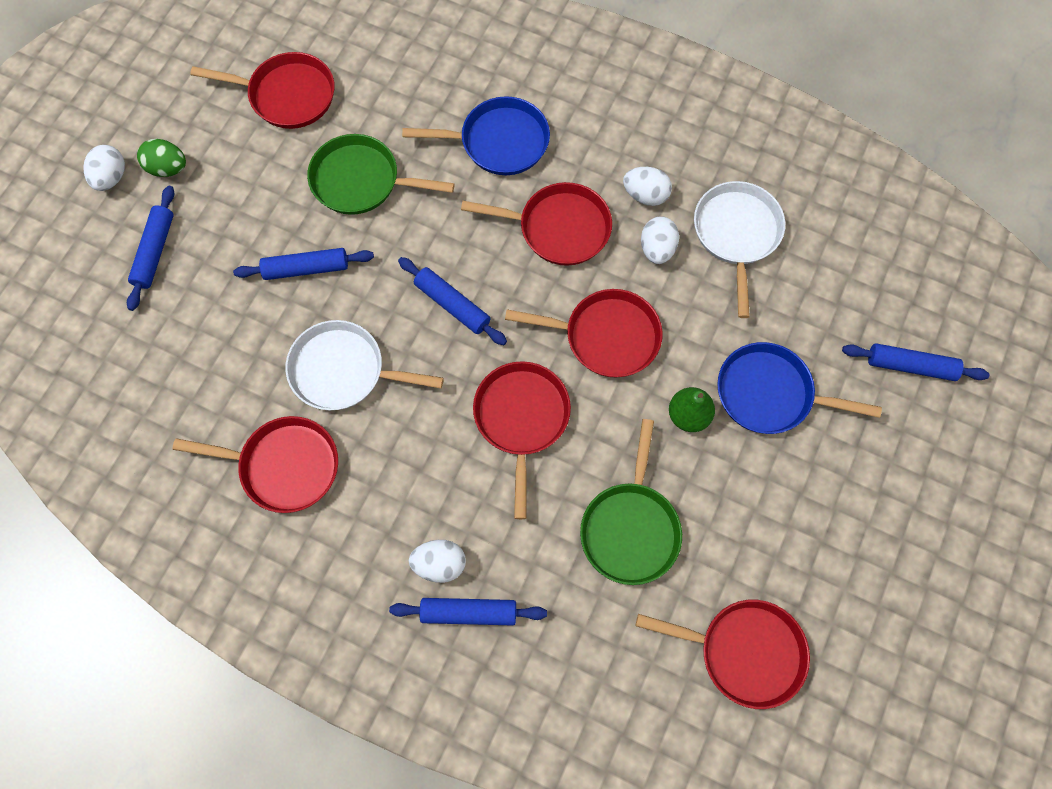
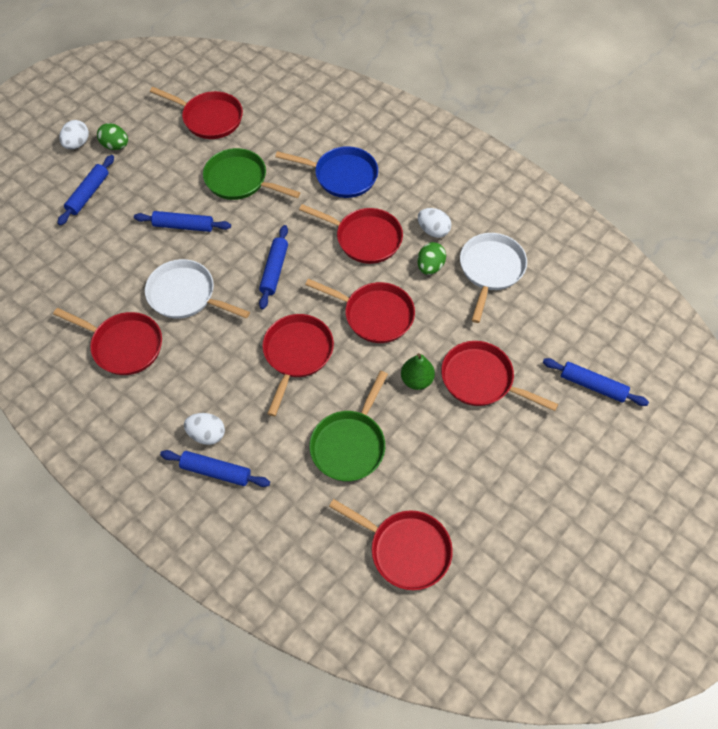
camera: 15 degrees right, 10 degrees down
(452, 305) = (274, 270): blue rolling pin -> blue rolling pin turned 45 degrees clockwise
(657, 249) = (430, 267): white egg -> green egg
(770, 394) = (481, 380): blue pan -> red pan

